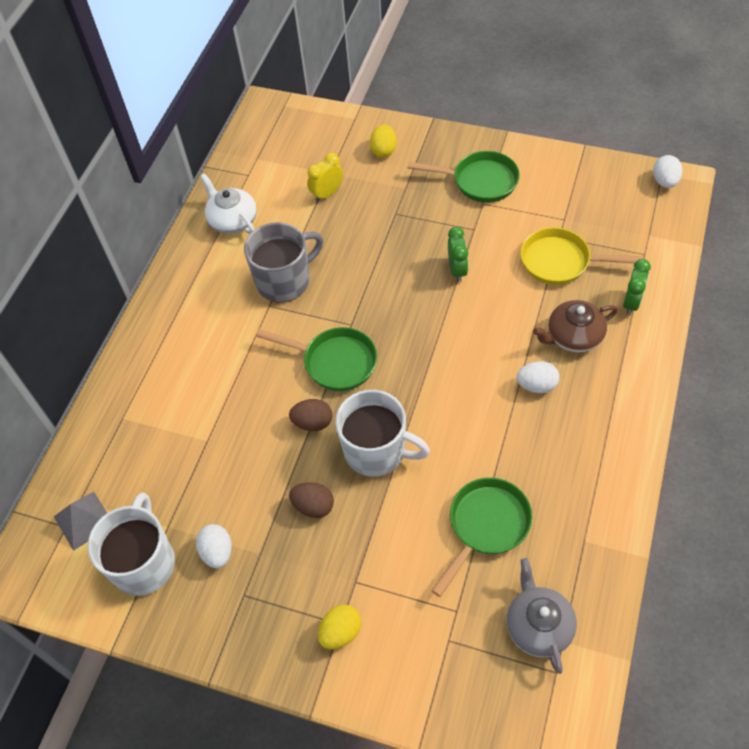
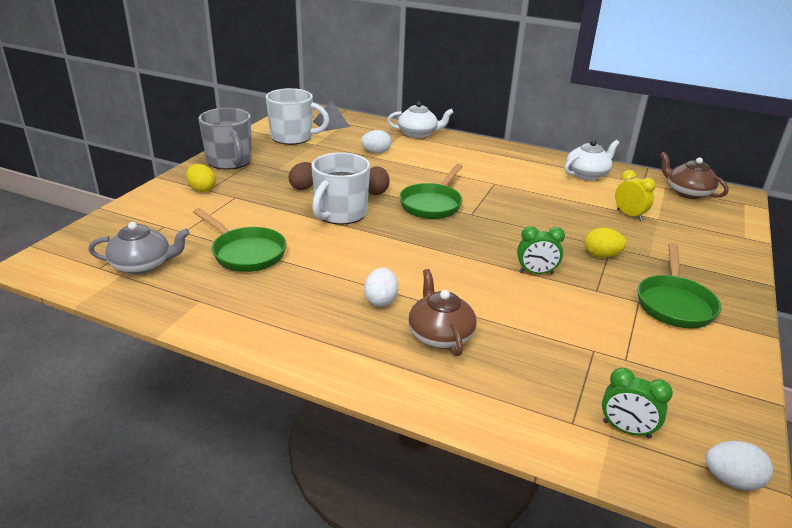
camera: 90 degrees right, 25 degrees down
(118, 398) = (418, 134): none -> white teapot
(217, 552) = (287, 156): white egg -> white egg (376, 152)
(266, 143) = (687, 192): none -> brown teapot
(285, 281) = (521, 190): grey mug -> grey mug (230, 161)
(384, 150) = (702, 249): yellow egg -> yellow egg (601, 255)
(560, 262) = (552, 344): yellow pan -> none
(631, 303) = (486, 391): green clock -> green clock (626, 429)

